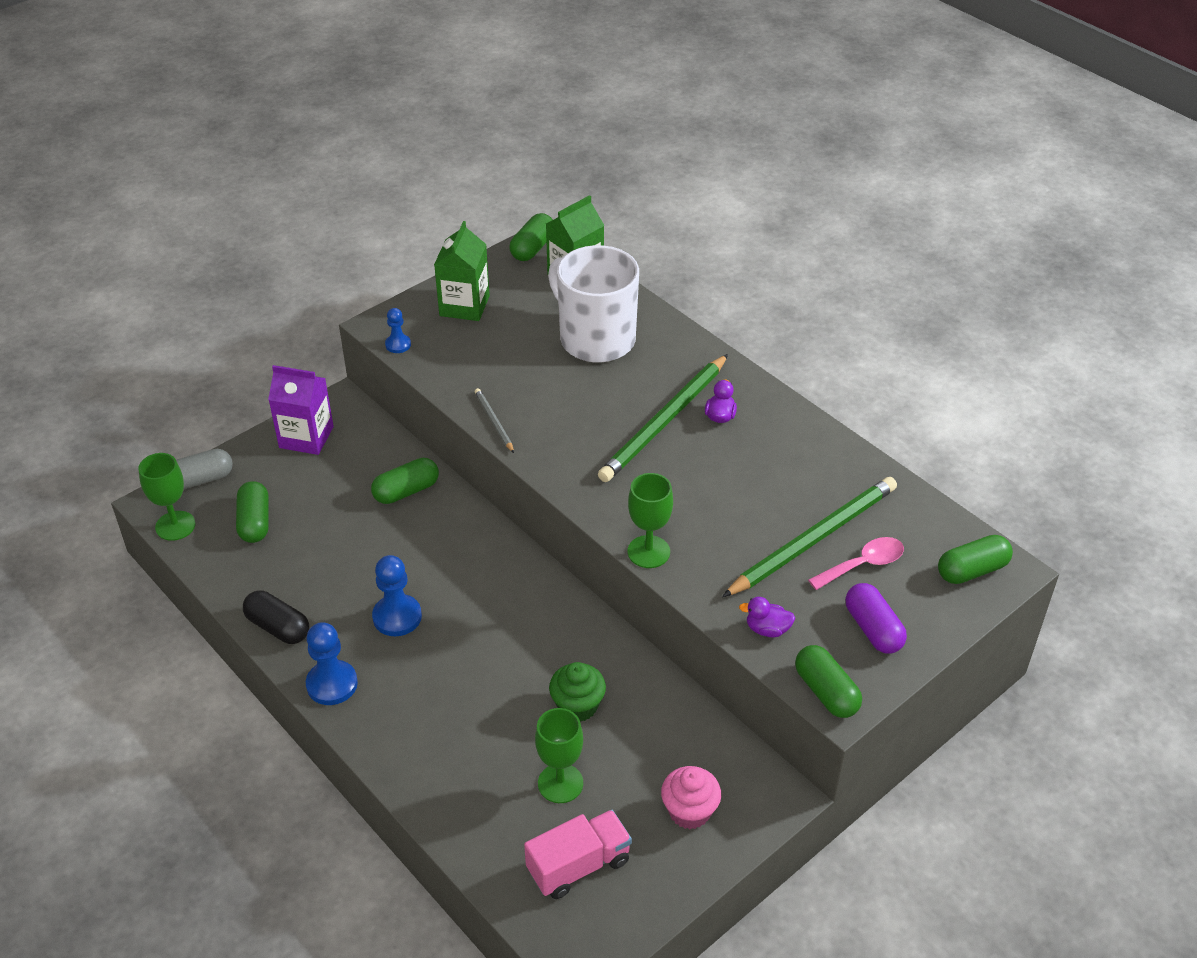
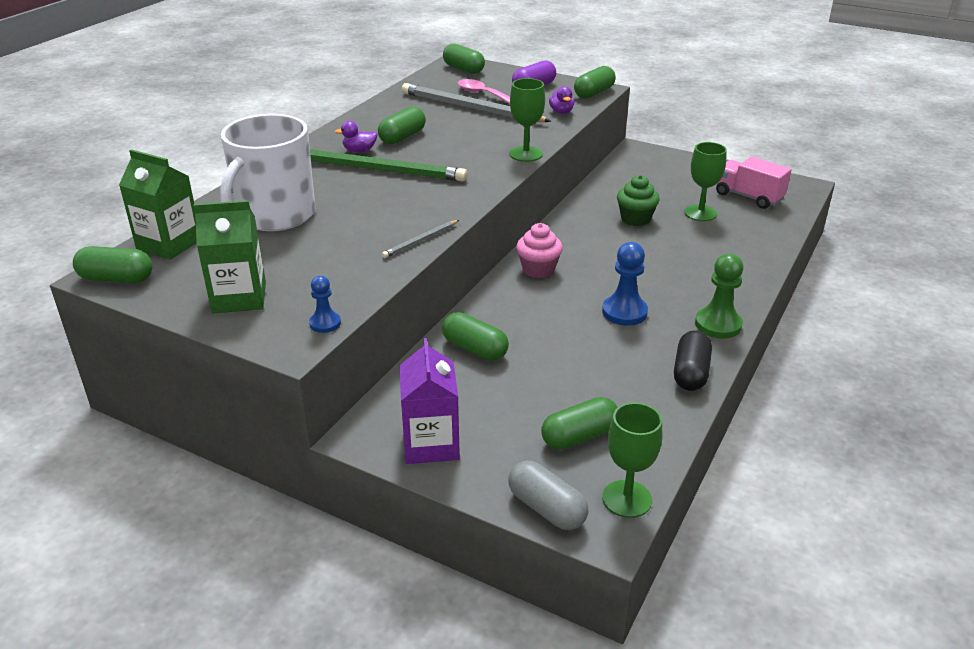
camera: 110 degrees left, 10 degrees down
(332, 684) = (718, 324): blue pawn -> green pawn
(689, 811) = (675, 172): pink cupcake -> pink cupcake (538, 269)
(744, 457) = (402, 137): none -> green capsule
(813, 539) = (470, 108): green pencil -> grey pencil

